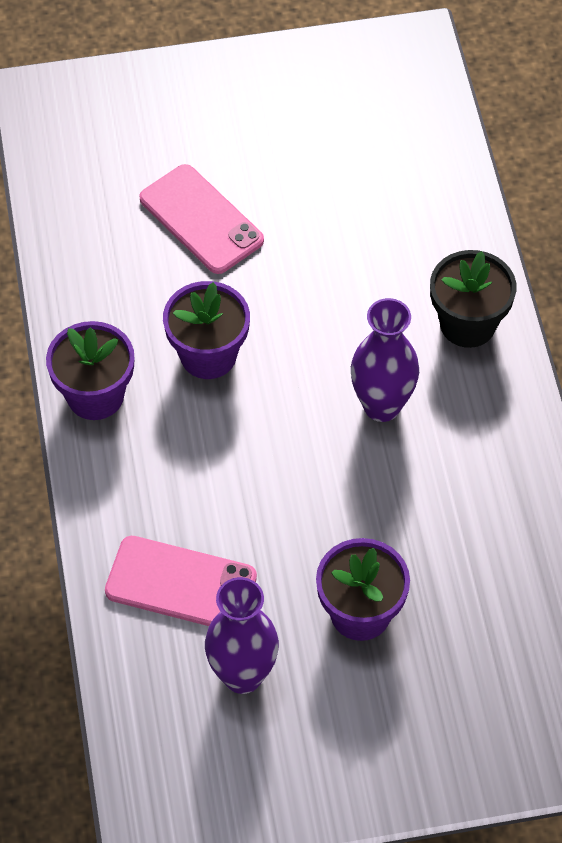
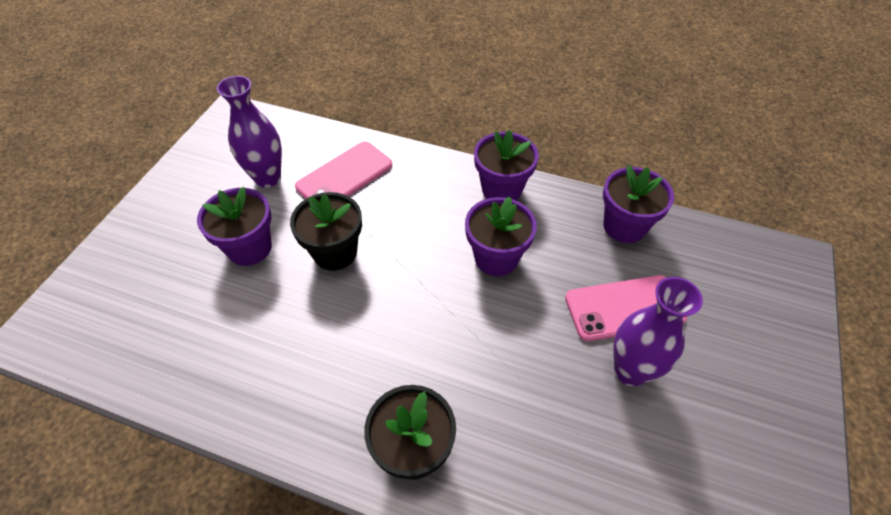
camera: 120 degrees right, 5 degrees down
(81, 253) = (624, 226): none -> purple flower pot
(306, 517) = (335, 252): none -> black flower pot
(382, 406) = (383, 341): purple vase -> purple vase (630, 371)

